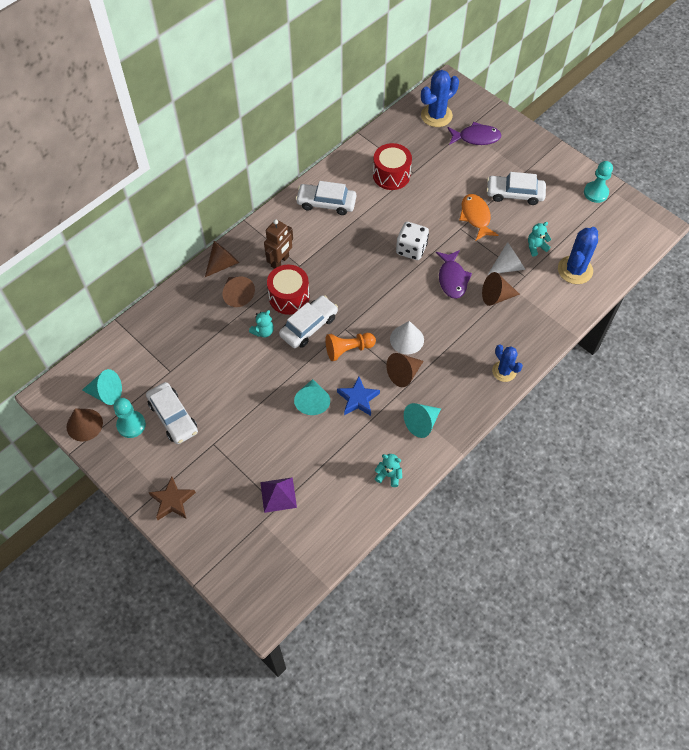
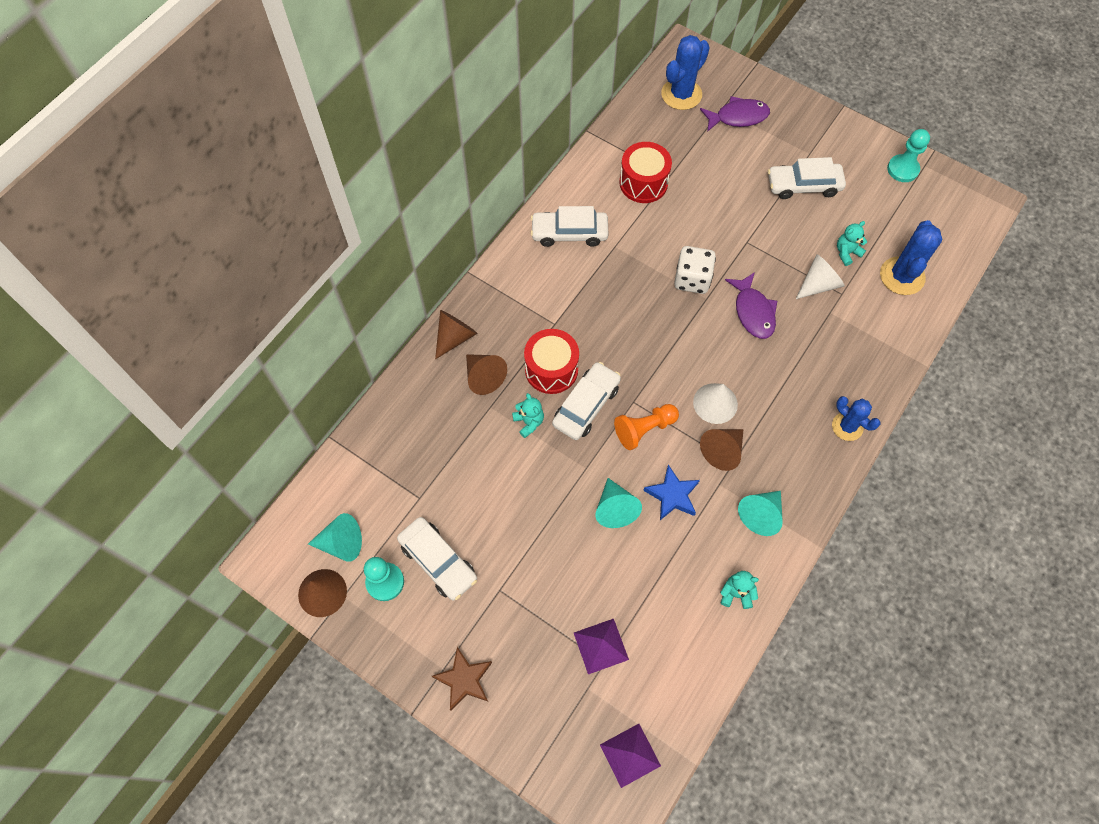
camera: 10 degrees left, 5 degrees up
(263, 331) = (529, 422): turquoise teddy bear -> turquoise teddy bear turned 60 degrees counterclockwise
(280, 261) = (528, 322): brown robot -> none
(281, 573) = (630, 755): none -> purple pyramid
(476, 217) = (762, 223): orange fish -> none
(496, 296) = (813, 327): brown cone -> none

